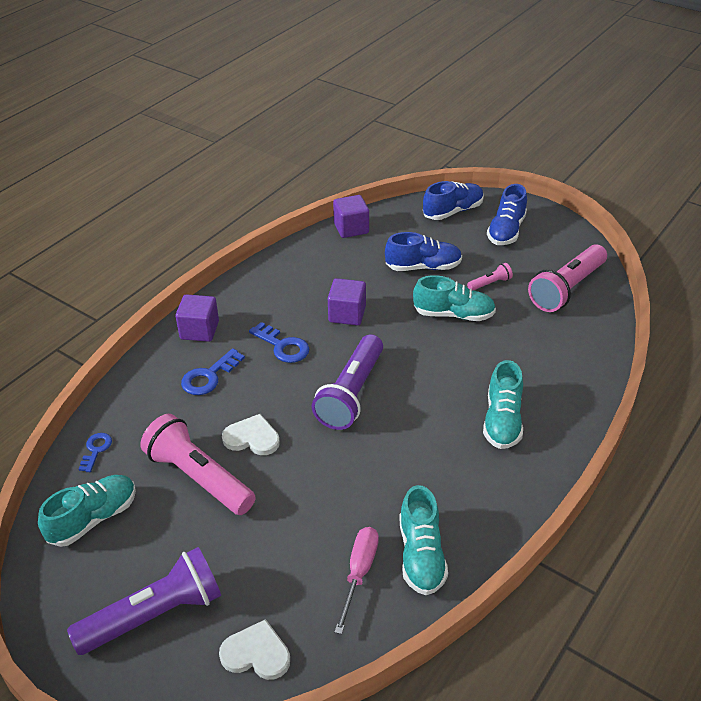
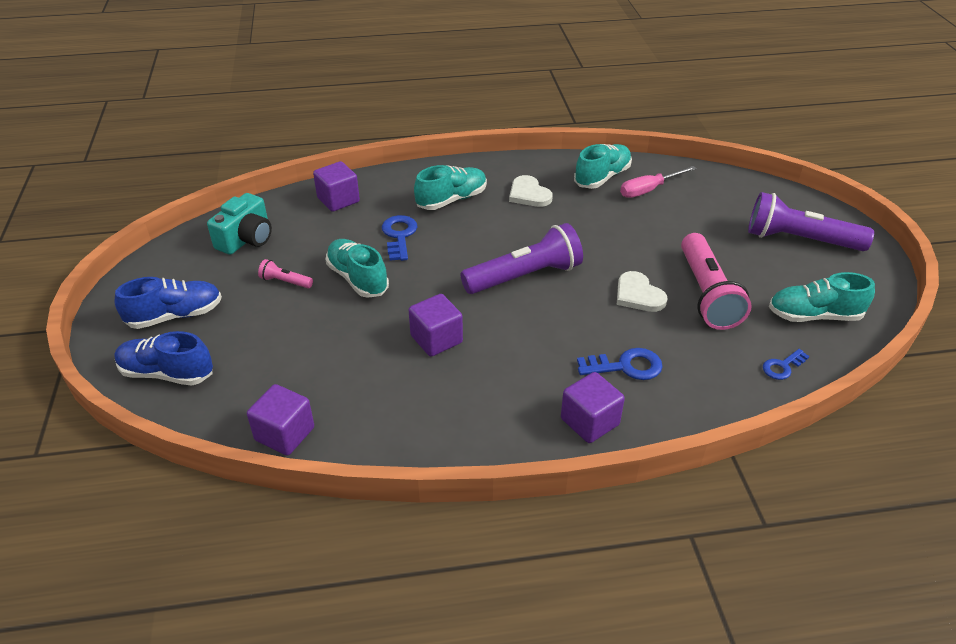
camera: 135 degrees left, 0 degrees up
(256, 653) = (746, 193): white heart -> white heart (529, 194)
(283, 346) = (529, 349): blue key -> blue key (399, 236)
(423, 267) = (303, 335): blue shoe -> none
(567, 289) = (246, 239): pink flashlight -> turquoise camera
(575, 357) = (338, 200): none -> purple cube

